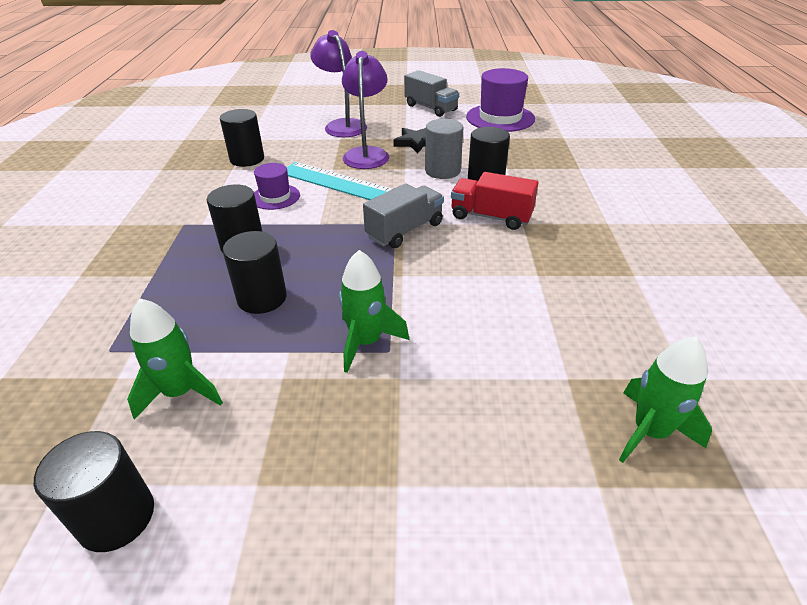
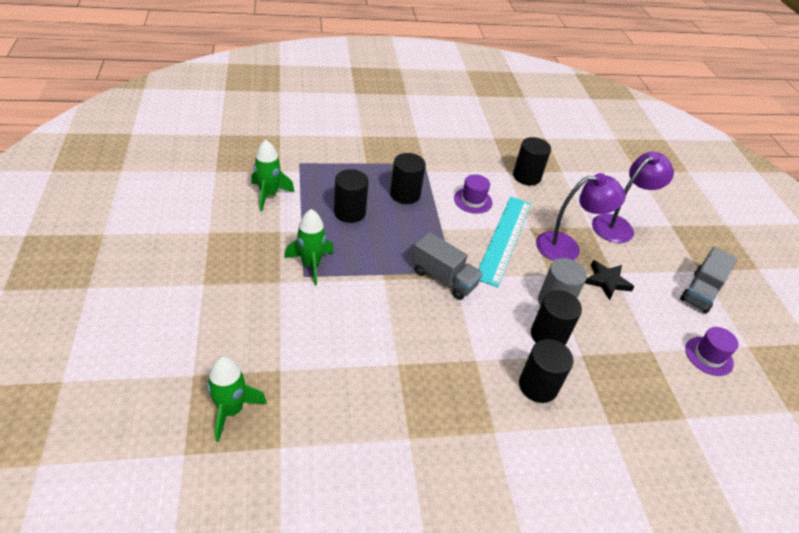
camera: 75 degrees right, 5 degrees up
(116, 517) = (196, 192): black cylinder -> black cylinder (538, 386)
(491, 217) = (480, 336): red truck -> none
(500, 118) = (709, 356): purple hat -> purple hat, size x0.56

